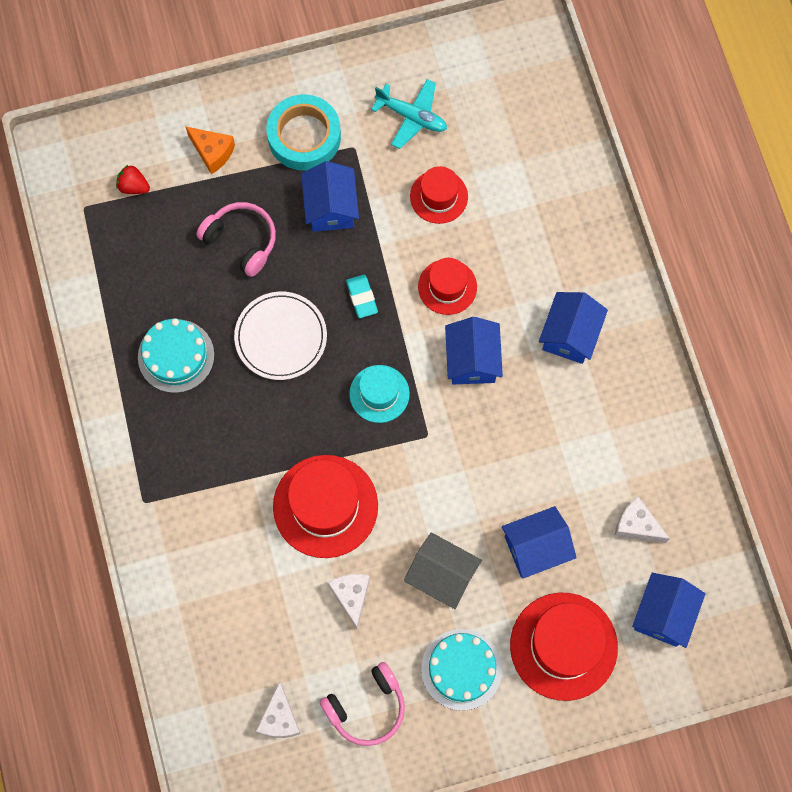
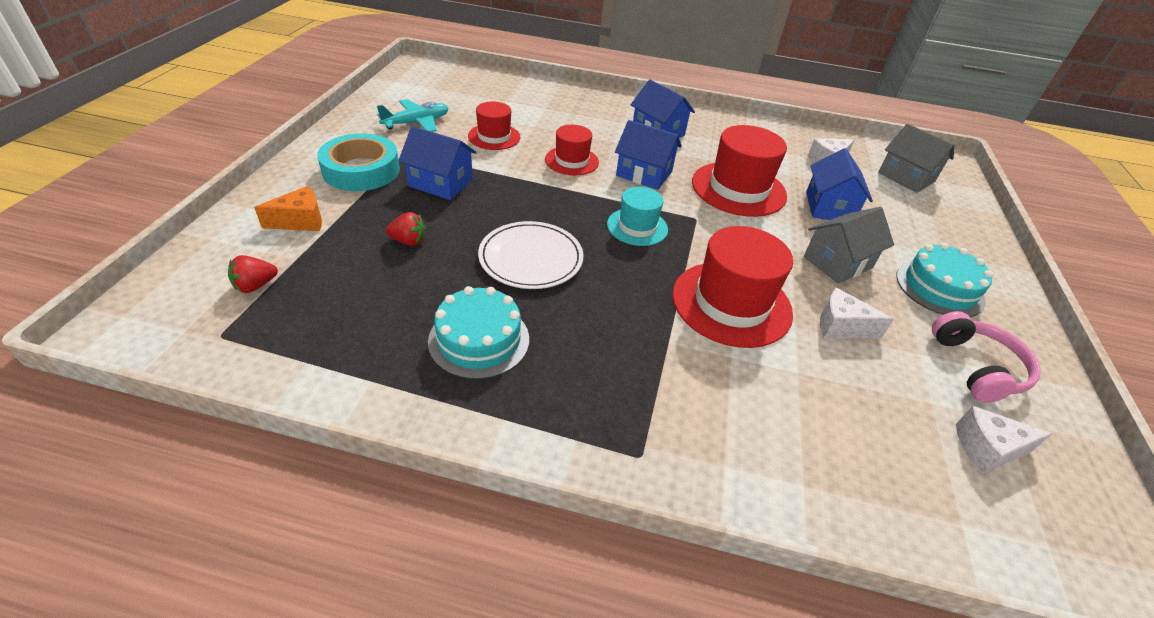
camera: 65 degrees left, 30 degrees down
(241, 241) = (408, 241): pink headphones -> red strawberry
(279, 718) = (987, 449): white cheese -> white cheese turned 150 degrees clockwise
(362, 297) = (539, 200): turquoise eraser -> none
(563, 646) = (925, 227): red hat -> red hat (738, 189)
(663, 614) = (906, 177): blue house -> grey house

